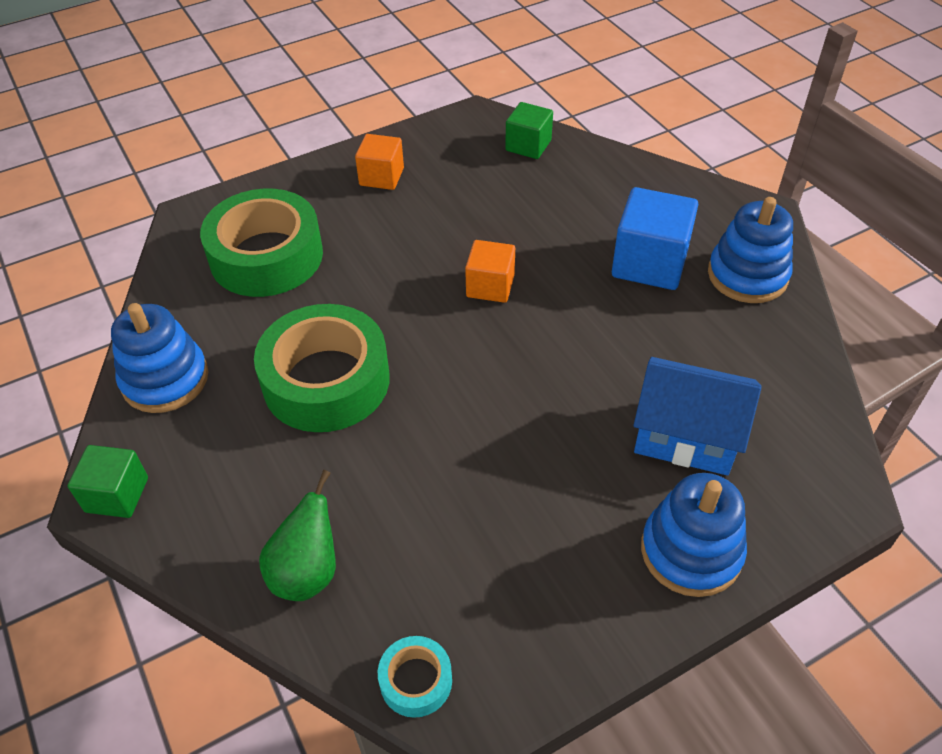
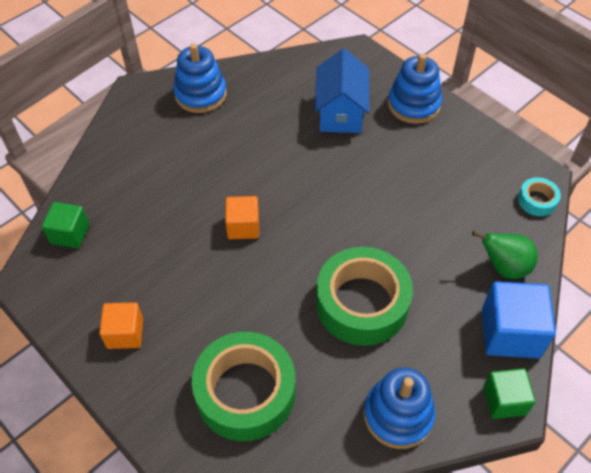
camera: 105 degrees left, 5 degrees up
(649, 263) = (199, 142): blue cube -> blue cube (510, 333)

